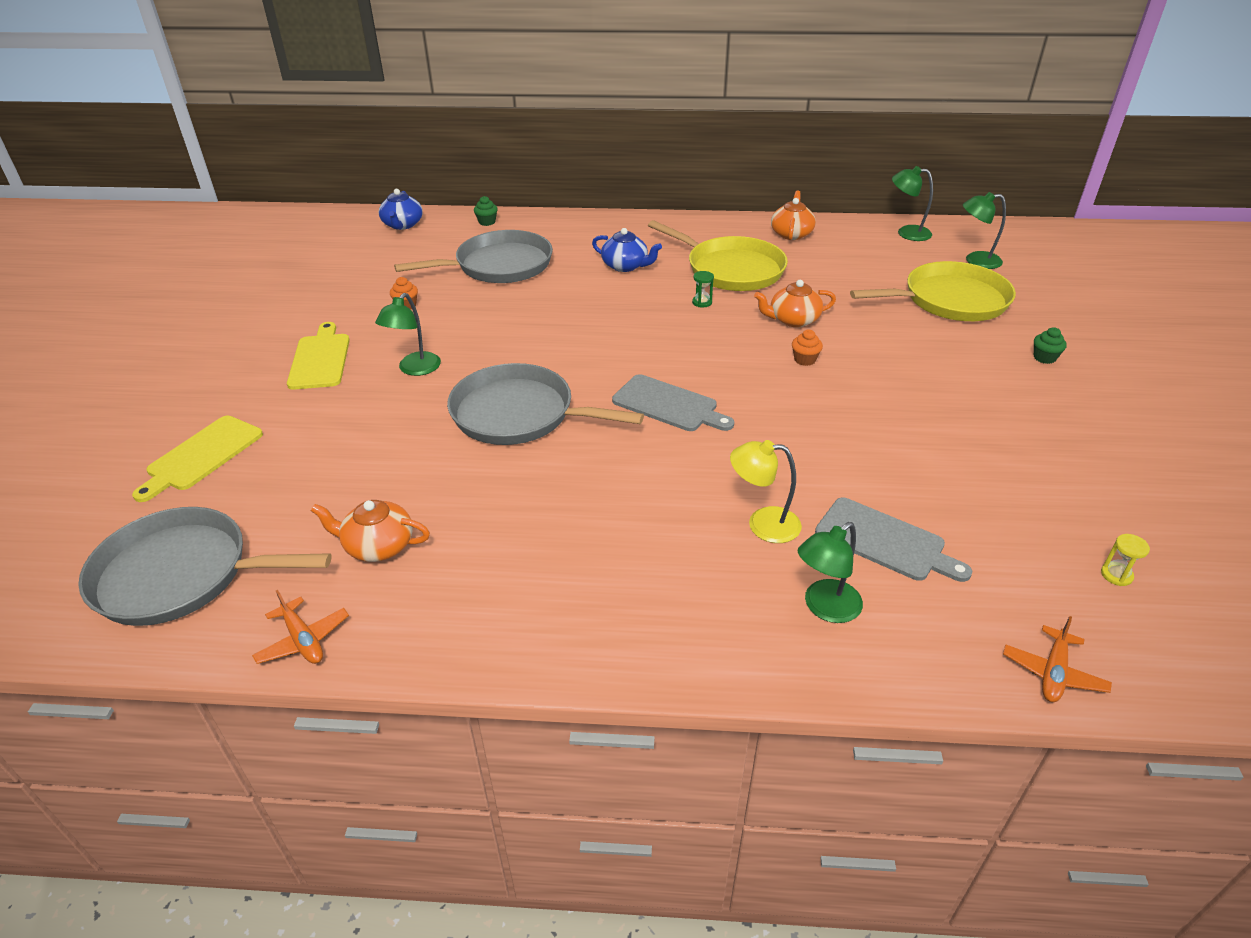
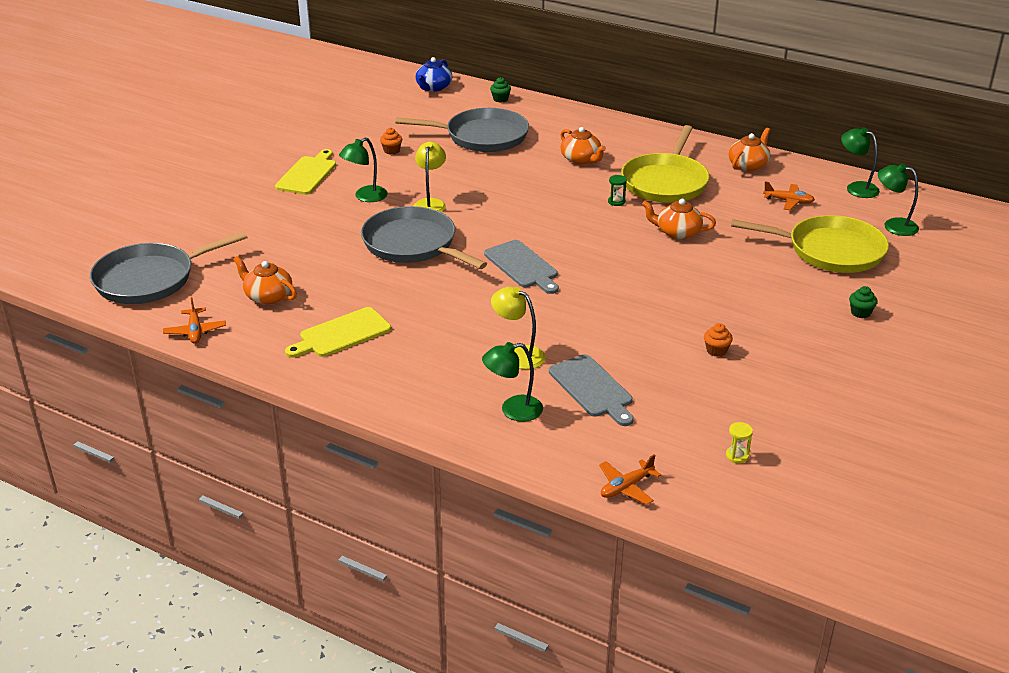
camera: 25 degrees right, 5 degrees down
(180, 575) = (150, 279): grey pan -> grey pan turned 60 degrees counterclockwise
(202, 456) = (198, 216): yellow cutting board -> yellow cutting board (341, 334)
(500, 357) = (430, 203): none -> yellow lamp
(625, 266) = (581, 159): blue teapot -> orange teapot
(731, 269) = (665, 182): yellow pan -> yellow pan turned 45 degrees clockwise
(804, 360) = (656, 263): orange cupcake -> orange cupcake (716, 350)
(863, 260) = (788, 201): none -> orange plane

